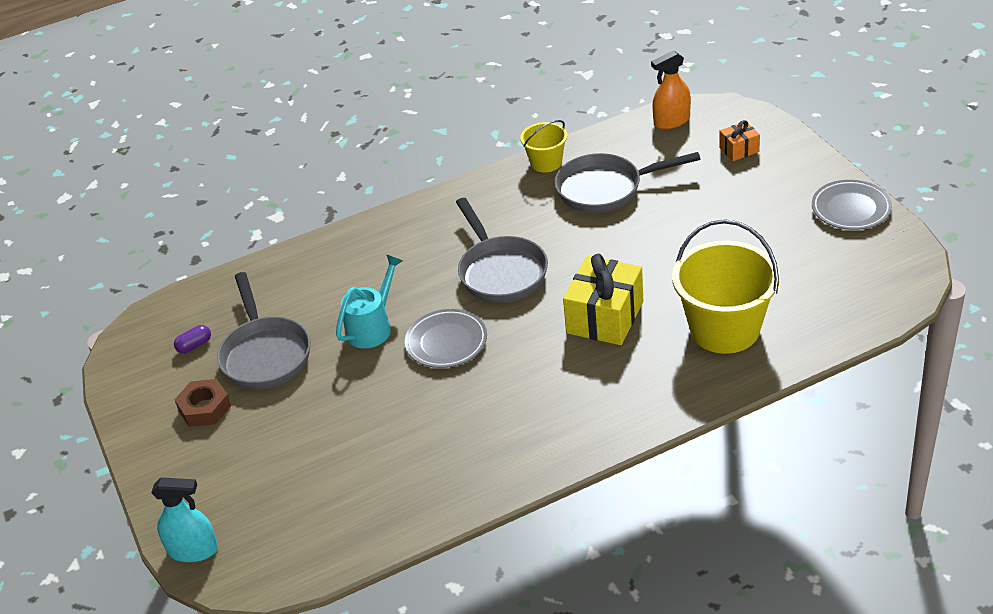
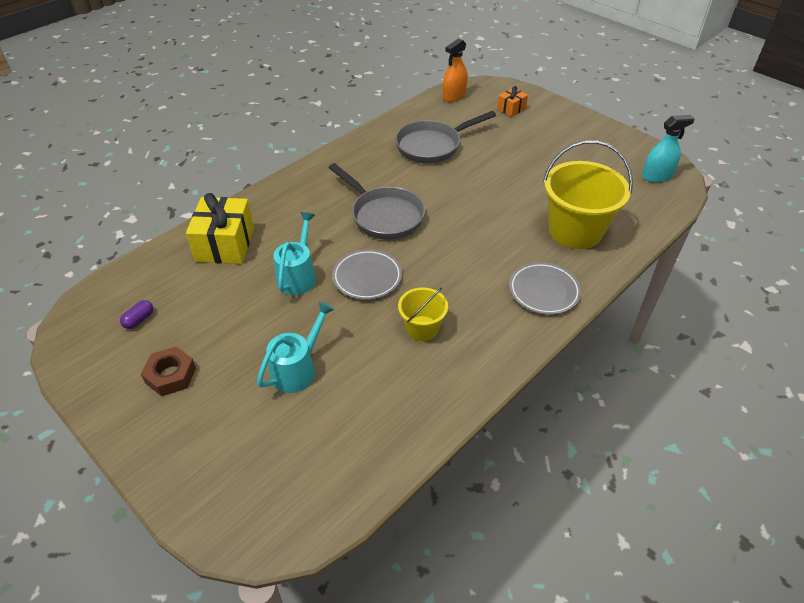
camera: 25 degrees left, 5 degrees up
(193, 550) = (212, 521): turquoise spray bottle -> turquoise spray bottle (657, 176)
(265, 354) = (210, 316): grey pan -> none
(329, 427) = (298, 368): none -> turquoise watering can
(546, 162) = (378, 133): yellow bucket -> yellow bucket (422, 328)
(605, 317) = (483, 236): yellow gift -> yellow gift (225, 244)
(851, 209) = (609, 137): grey plate -> grey plate (544, 291)

